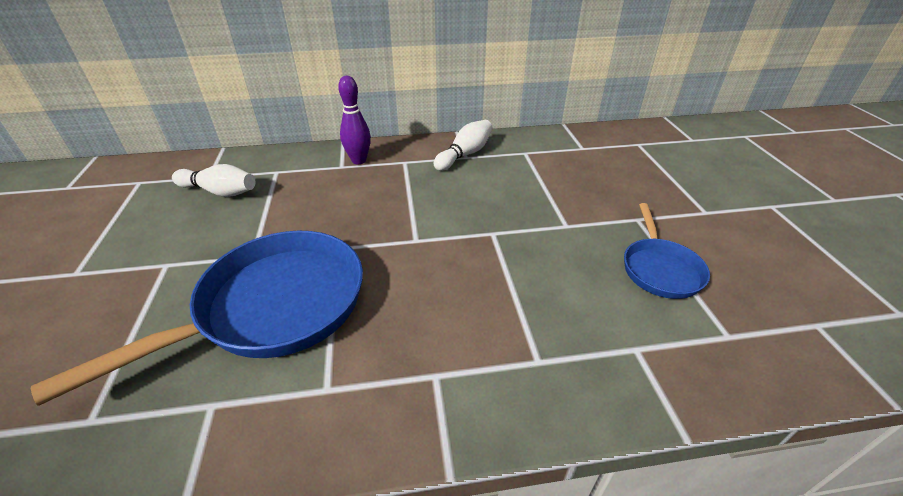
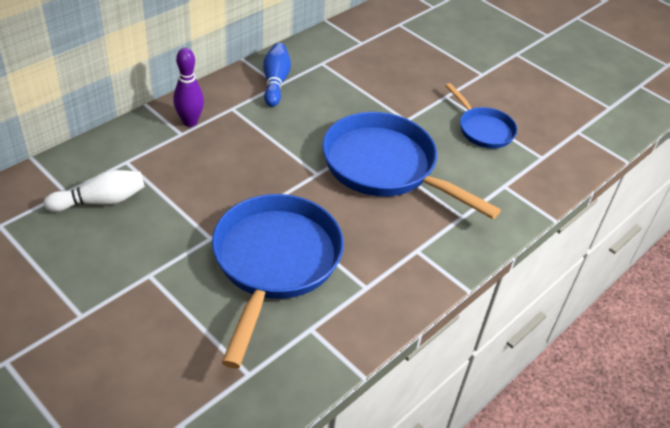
camera: 40 degrees left, 5 degrees up
(465, 154) = (275, 82): white bowling pin -> blue bowling pin
(495, 262) = (385, 167): none -> blue pan

